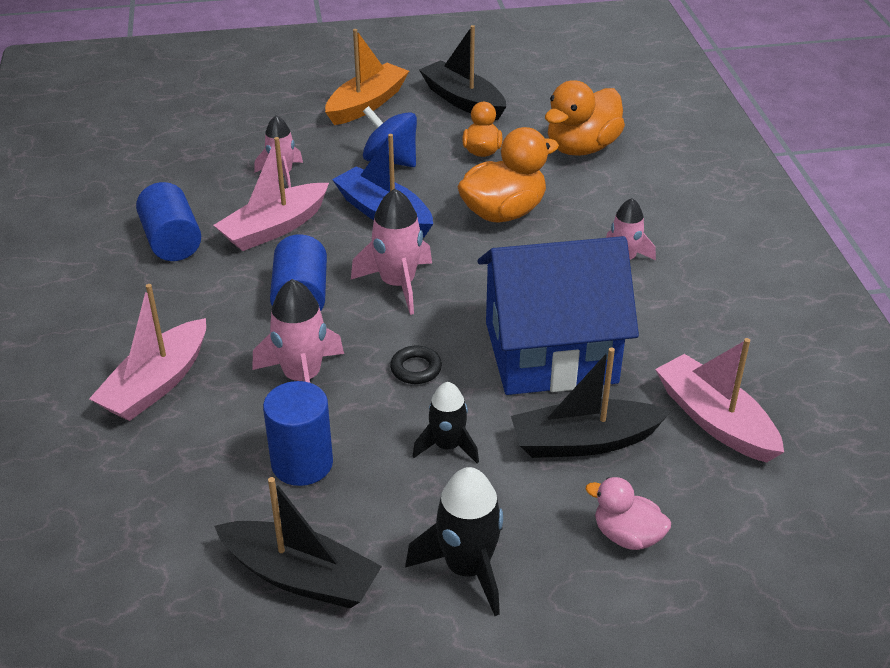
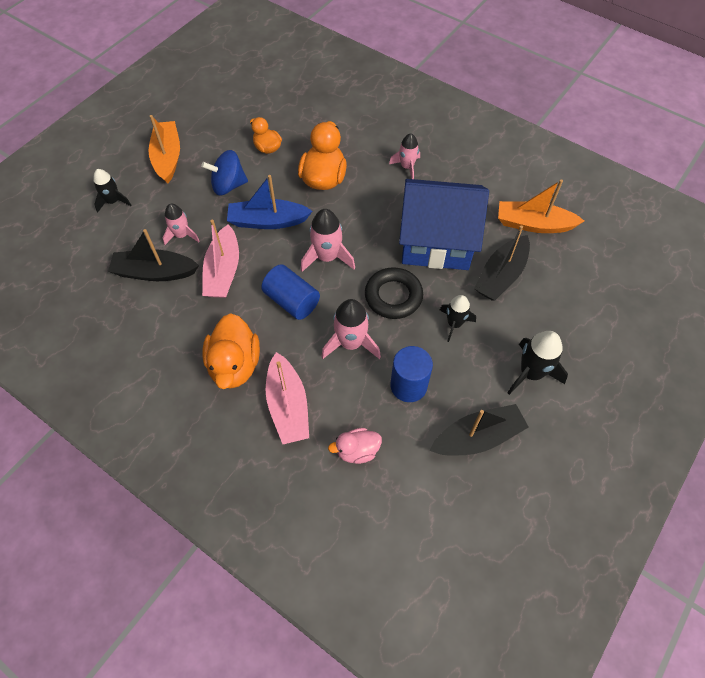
camera: 45 degrees left, 20 degrees up
(172, 241) = (179, 321): blue cylinder -> none
(263, 111) = (113, 201): none -> black rocket
(416, 369) = (393, 296): black ring -> black ring, size x1.87
(463, 101) = (217, 121): black boat -> black boat (155, 272)
(550, 352) = (436, 241): blue house -> blue house turned 60 degrees clockwise
(581, 148) = (312, 113): orange duck -> orange duck (235, 365)
(627, 536) = (565, 306): pink duck -> pink duck (357, 451)
(715, 420) = (533, 224): pink boat -> orange boat

